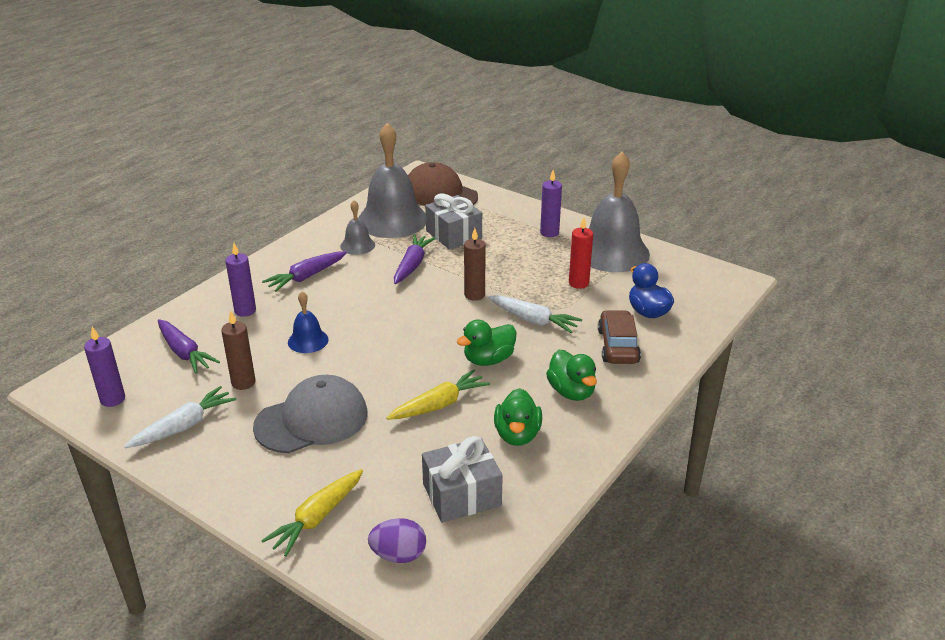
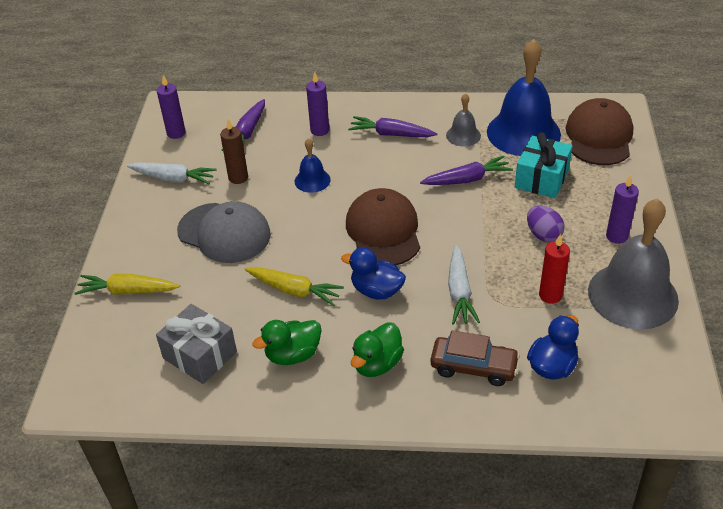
camera: 60 degrees right, 10 degrees up
(392, 220) = (523, 133): grey bell -> blue bell
(398, 555) = (117, 352): purple egg -> purple egg (543, 235)
(422, 328) = (383, 231): none -> brown cap
(454, 234) = (541, 179): grey gift -> turquoise gift
(474, 295) = (461, 237): brown candle -> none
(488, 360) = (376, 290): green duck -> blue duck
(618, 346) = (473, 367): brown car -> brown car turned 45 degrees clockwise

